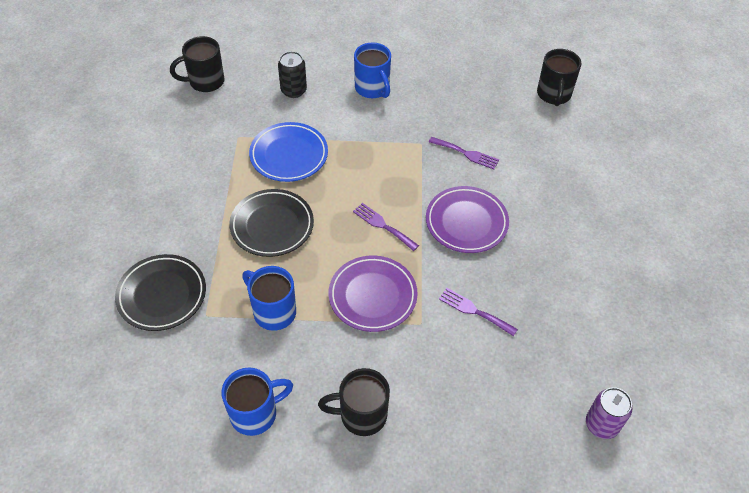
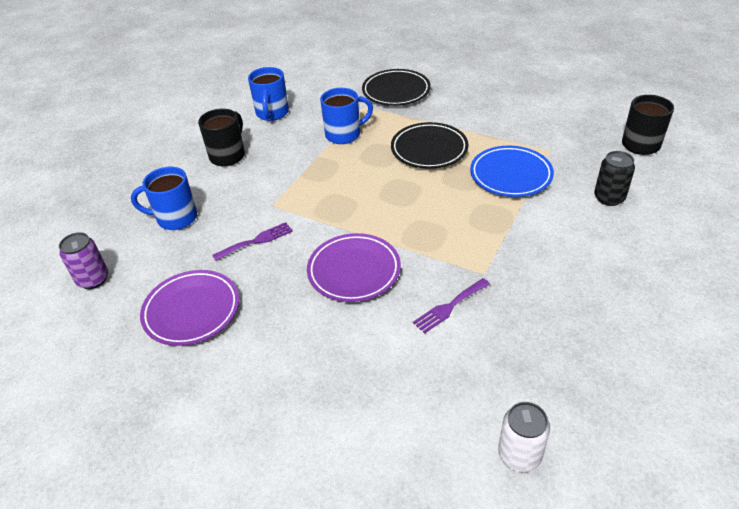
camera: 120 degrees right, 10 degrees down
(372, 296) = (319, 186): purple plate -> purple plate (192, 311)
(373, 89) = (594, 260): blue mug -> blue mug (175, 218)
(383, 225) = (388, 212): purple fork -> none
(553, 95) = (519, 455): black mug -> white can

